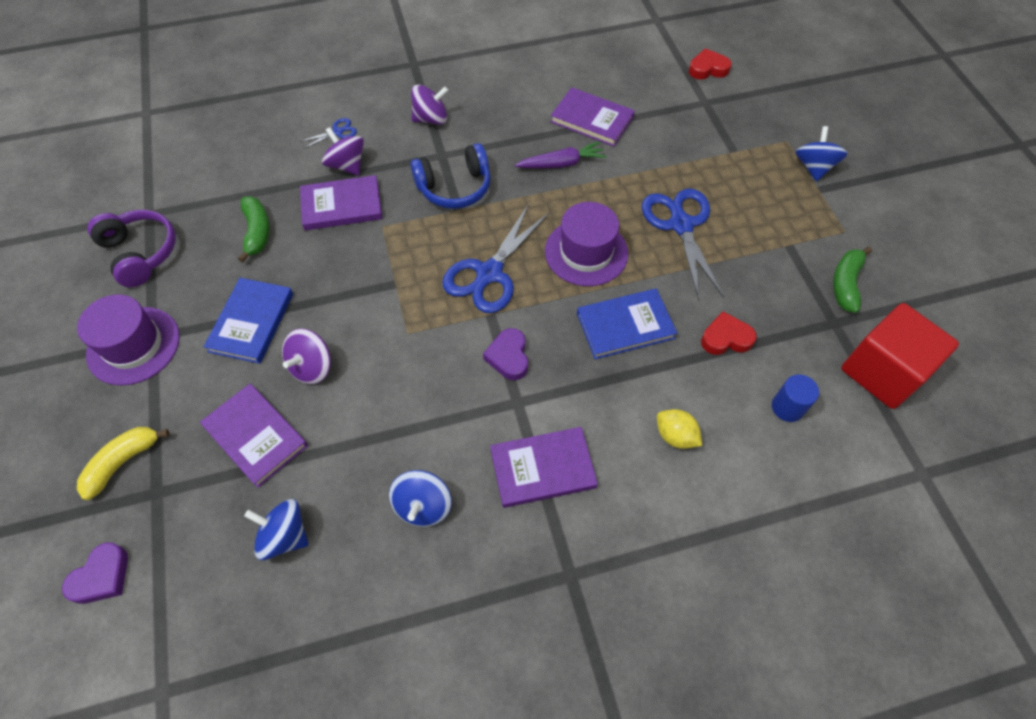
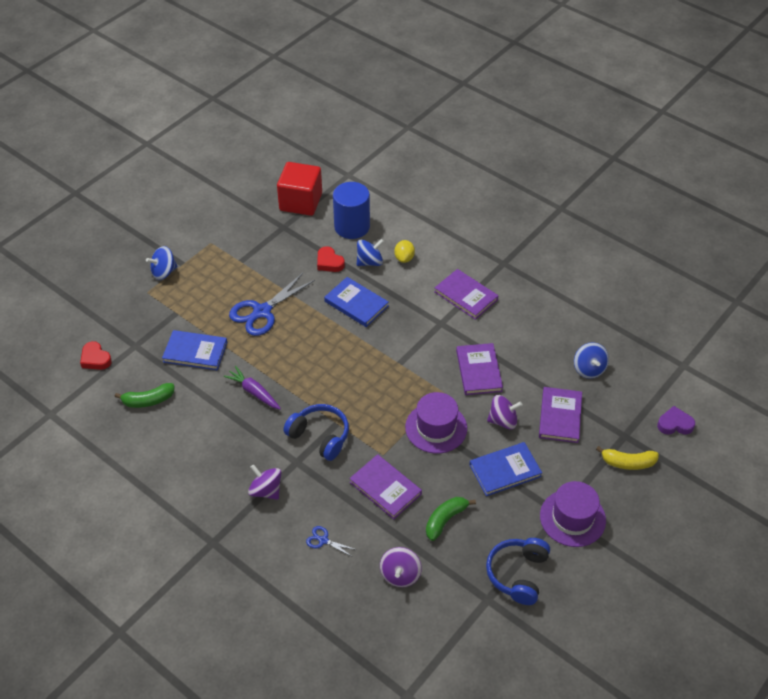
camera: 125 degrees left, 10 degrees down
(140, 253) = (518, 574): purple headphones -> blue headphones
(347, 165) = (349, 511): purple spinning top -> purple spinning top (400, 575)
(423, 506) = (525, 328): blue spinning top -> blue spinning top (370, 262)
(489, 273) = (372, 379): blue scissors -> none
(508, 357) = (418, 341): purple heart -> none
(586, 252) = (319, 344): purple hat -> purple hat (436, 428)
(592, 119) = (198, 397): purple book -> purple book (479, 371)
(659, 143) = (195, 352): none -> blue book
(787, 407) = (352, 226): blue cylinder -> blue cylinder, size x1.94
(845, 284) = (252, 231): green banana -> green banana (148, 400)

